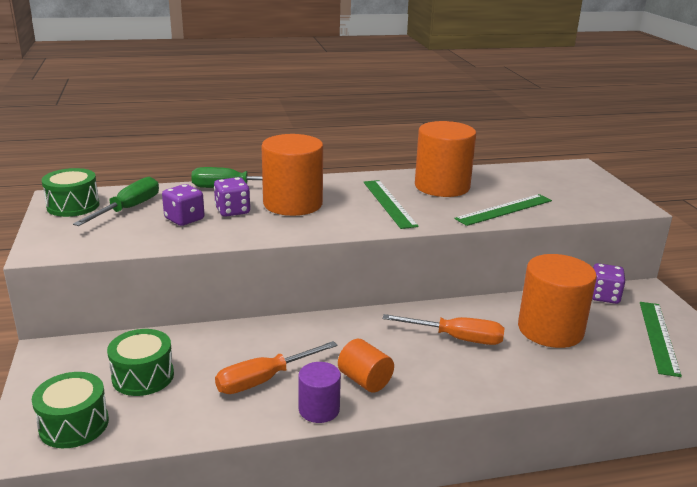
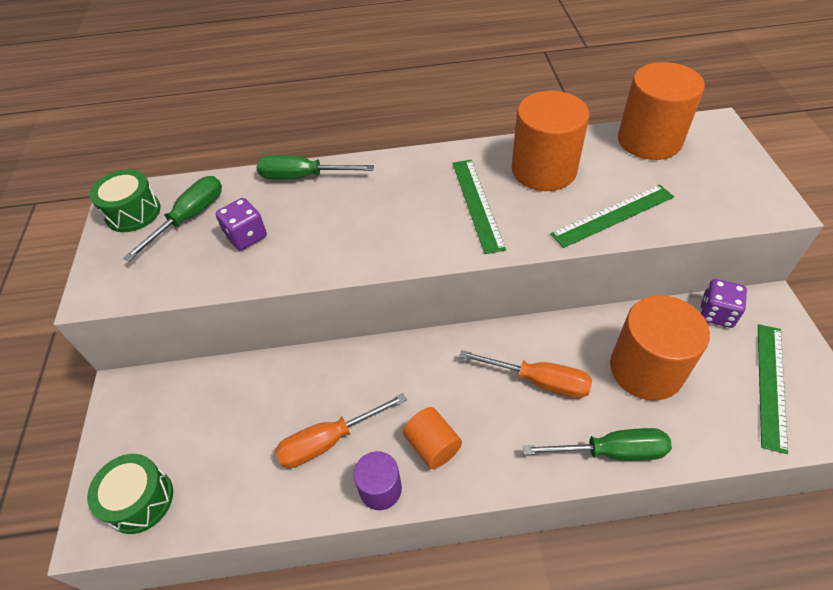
camera: 10 degrees right, 25 degrees up
(143, 376) = (210, 431): green drum -> none
(232, 211) = (300, 220): purple dice -> none
(293, 204) = (367, 206): orange cylinder -> orange cylinder (649, 140)
(529, 380) = (611, 452): none -> green screwdriver

